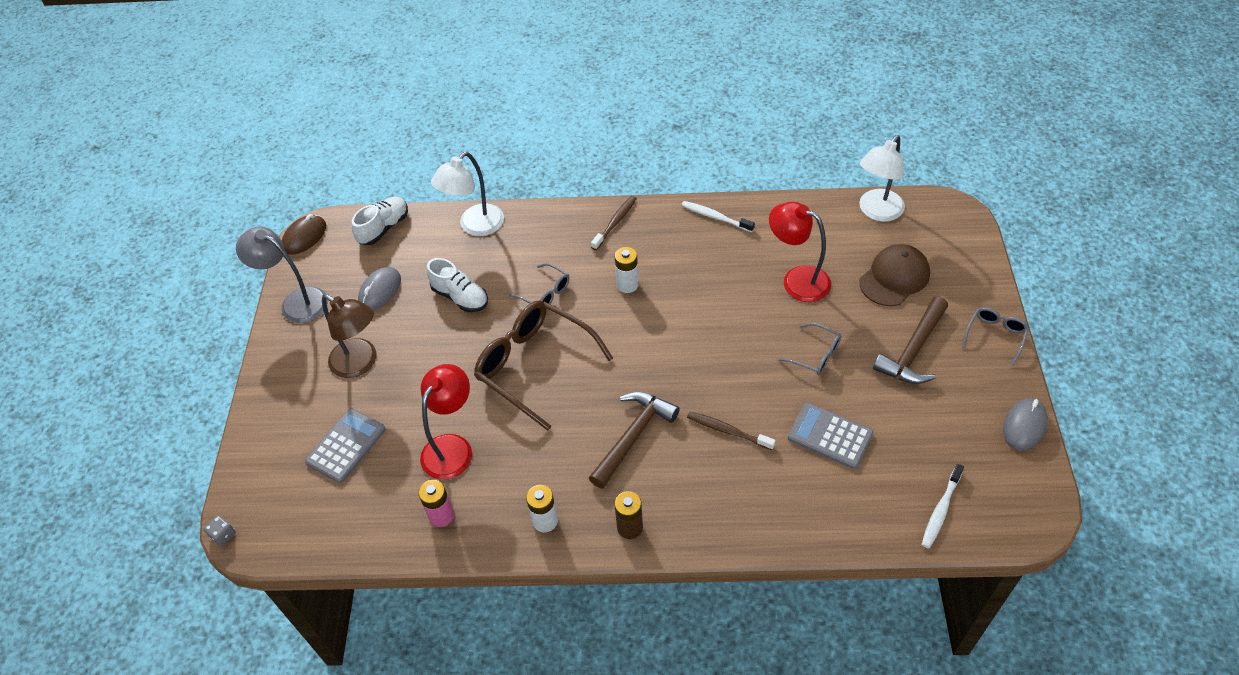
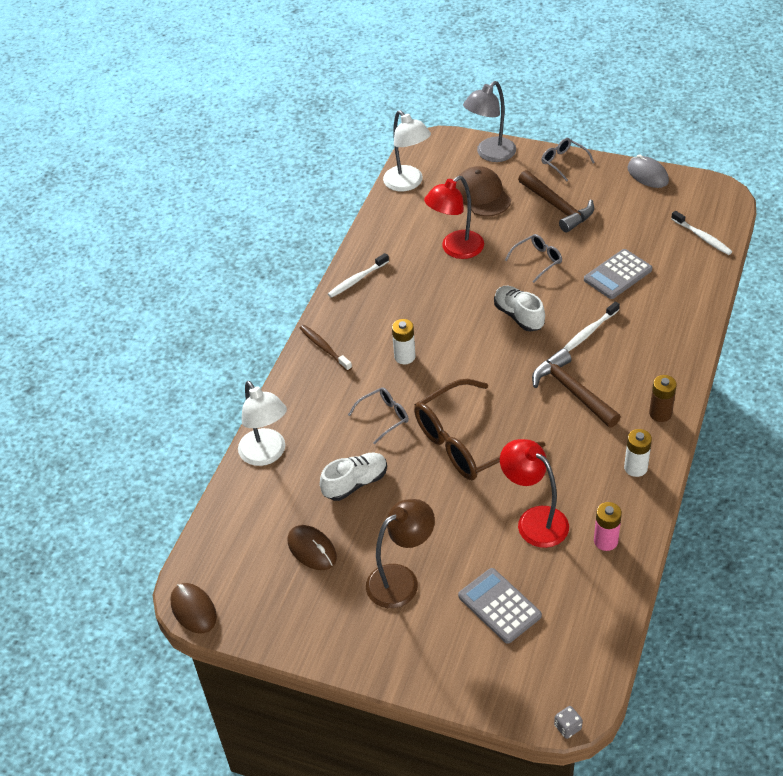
camera: 70 degrees left, 5 degrees down
(296, 302) = (287, 629): grey lamp -> grey lamp (490, 154)
(380, 291) = (312, 549): grey mouse -> brown mouse
(384, 228) = (223, 533): white shoe -> white shoe (518, 316)
(728, 431) = (590, 331): brown toothbrush -> white toothbrush

